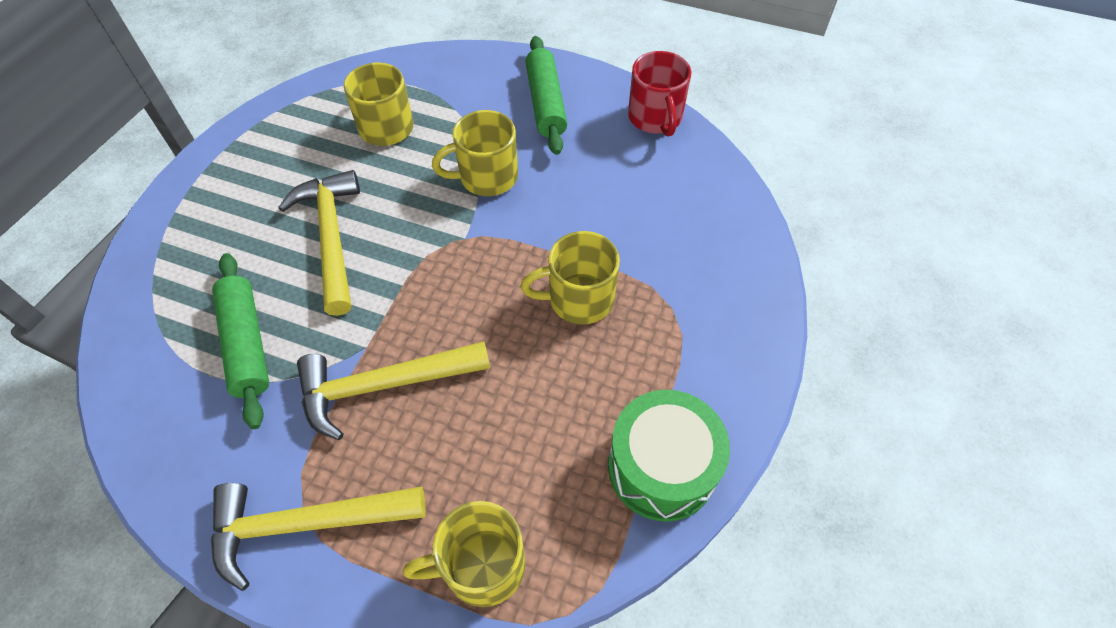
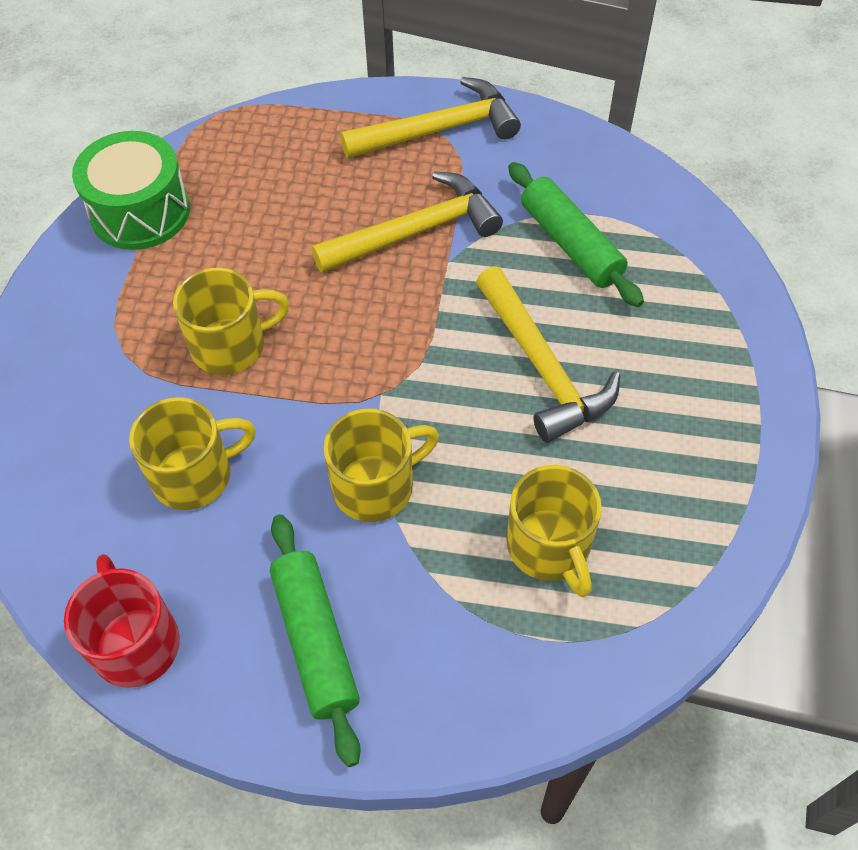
camera: 170 degrees right, 0 degrees up
(481, 566) = (288, 128): yellow mug -> yellow mug (195, 475)

